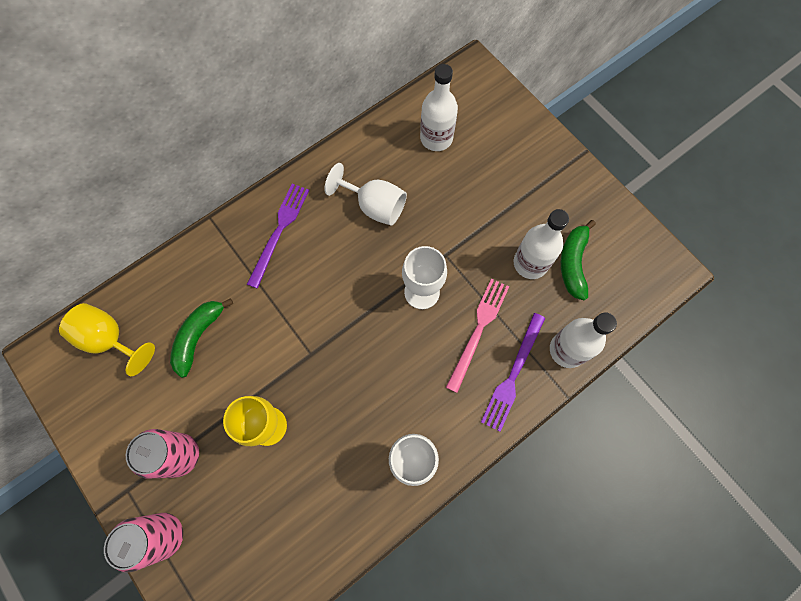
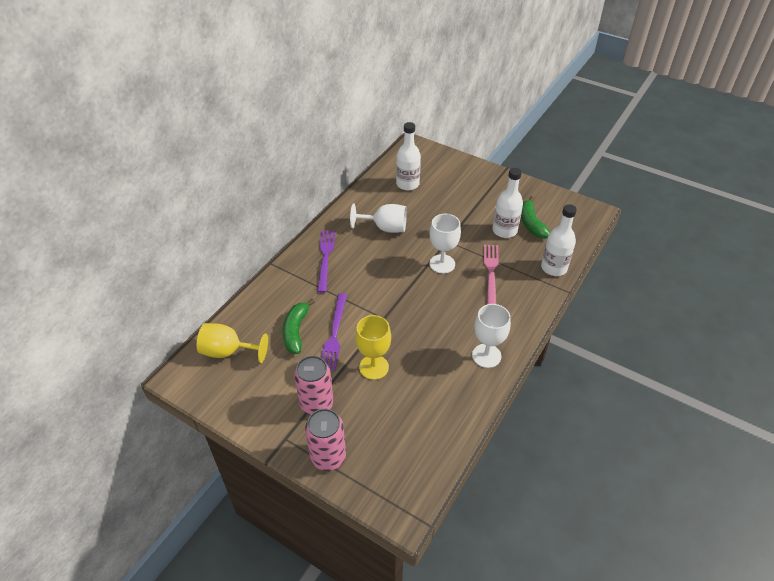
camera: 20 degrees left, 25 degrees down
(513, 375) = (527, 290): purple fork -> purple fork (334, 334)

